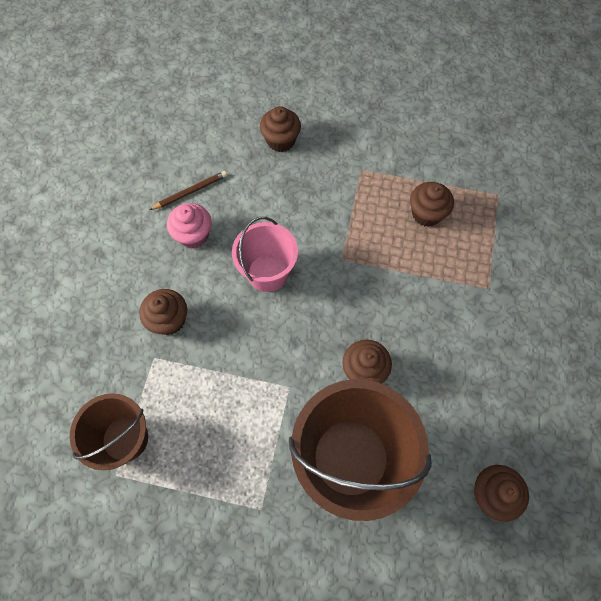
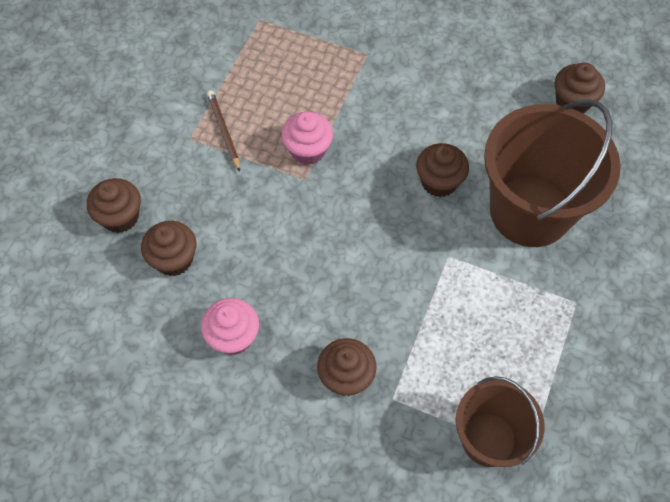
camera: 80 degrees left, 5 degrees down
(190, 192) = (167, 334): brown pencil -> brown pencil (224, 131)
(267, 273) = (305, 258): pink bucket -> none
(371, 257) = (308, 150): none -> pink cupcake
(426, 214) = (266, 88): brown cupcake -> brown cupcake (174, 259)

